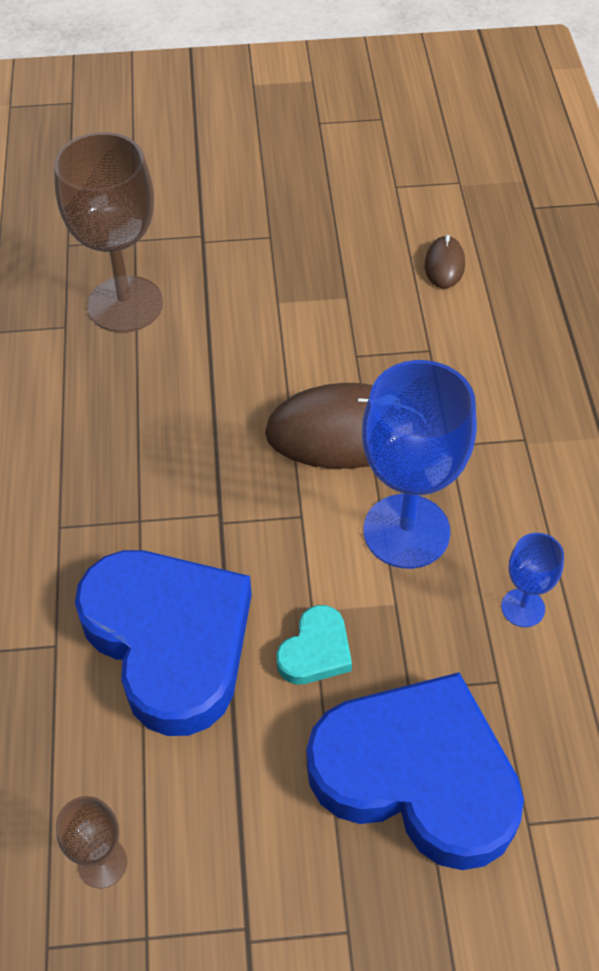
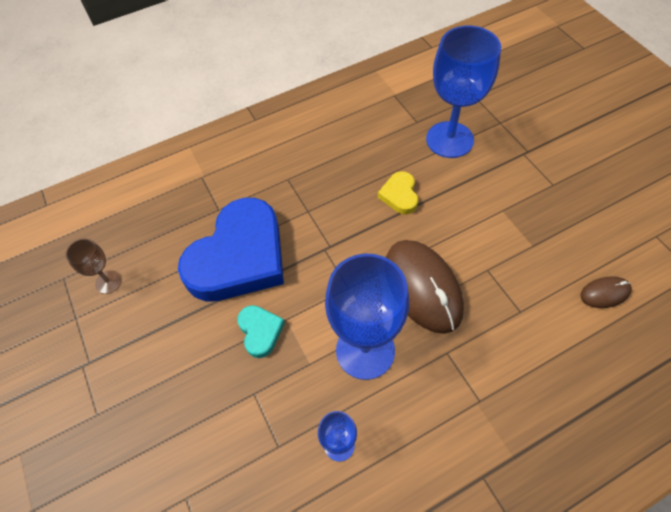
camera: 70 degrees right, 5 degrees up
(125, 304) = (449, 139): brown goblet -> blue goblet
(183, 398) = (399, 195): none -> yellow heart
(316, 651) = (260, 331): turquoise heart -> turquoise heart turned 120 degrees counterclockwise
(417, 775) = (198, 418): blue heart -> none

